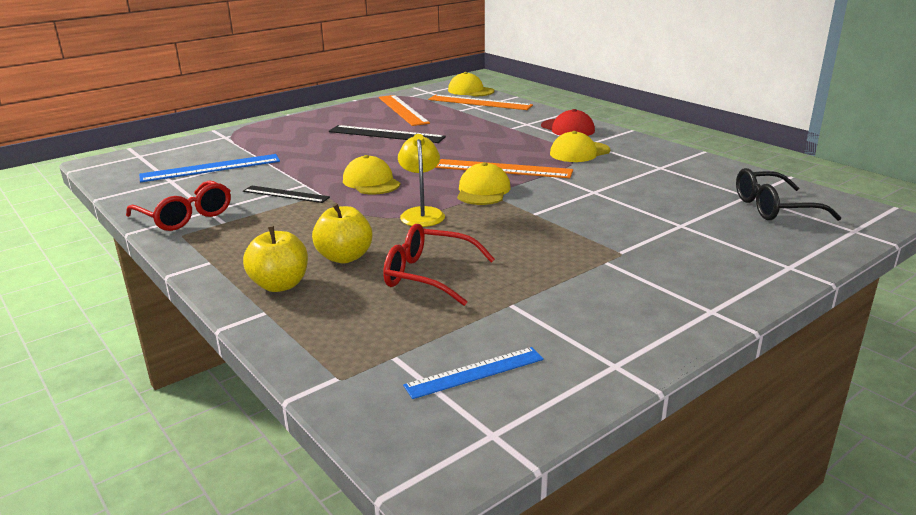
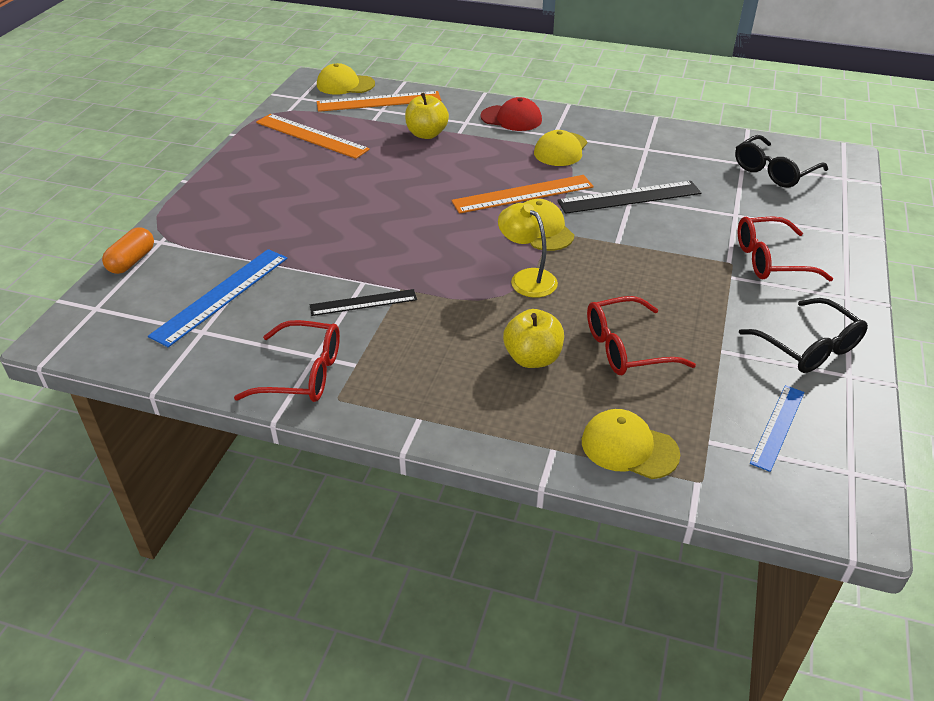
camera: 35 degrees left, 15 degrees up
(194, 141) = (132, 261): none -> orange capsule
(280, 285) = (523, 414): yellow apple -> yellow apple (426, 134)
(371, 182) = (425, 254): yellow cap -> yellow cap (629, 447)
(386, 134) = (346, 180): black ruler -> black ruler (629, 197)
(605, 331) = (809, 347): none -> black glasses
(666, 262) = (770, 260): none -> red glasses

